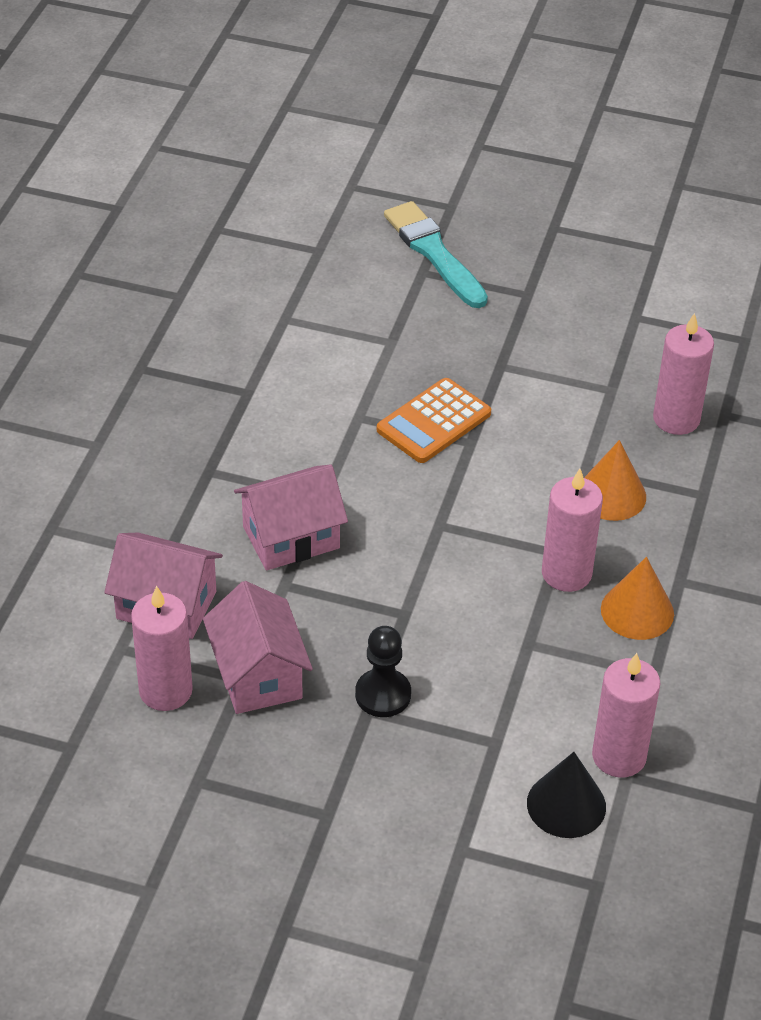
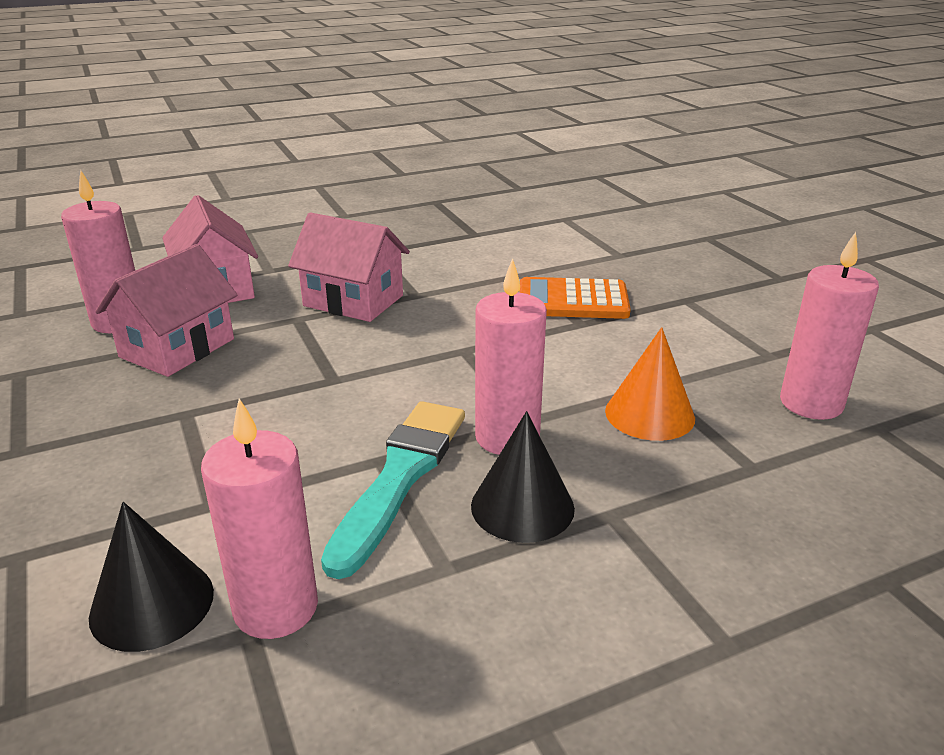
camera: 50 degrees right, 15 degrees down
(383, 695) = (214, 412): black pawn -> none
(434, 253) = (734, 233): turquoise brush -> turquoise brush (400, 477)
(637, 611) = (522, 506): orange cone -> black cone

